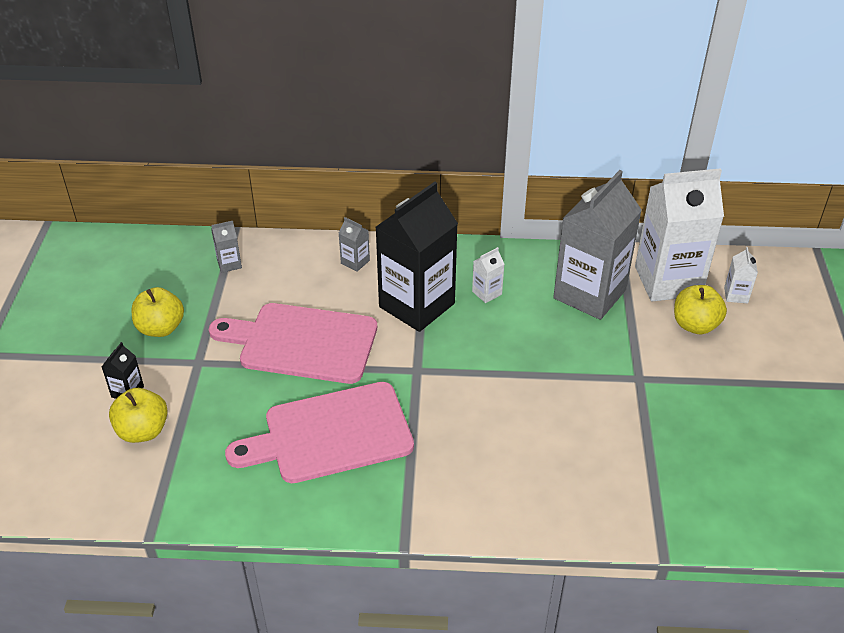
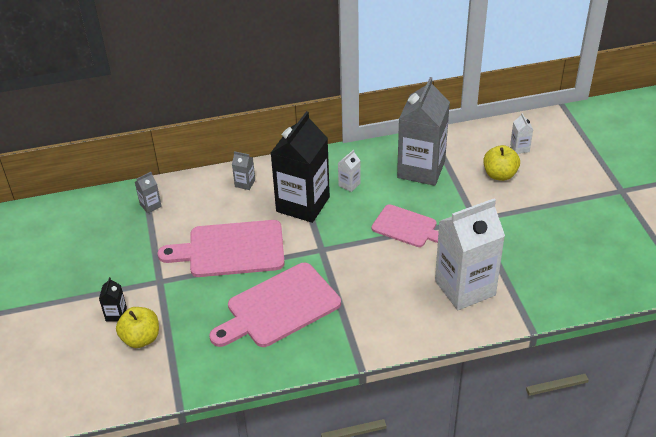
camera: 15 degrees left, 0 degrees up
(161, 328) = (120, 263): yellow apple -> none
(541, 367) = (407, 227): none -> pink cutting board
(668, 281) = (471, 148): white carton -> white carton (465, 288)

